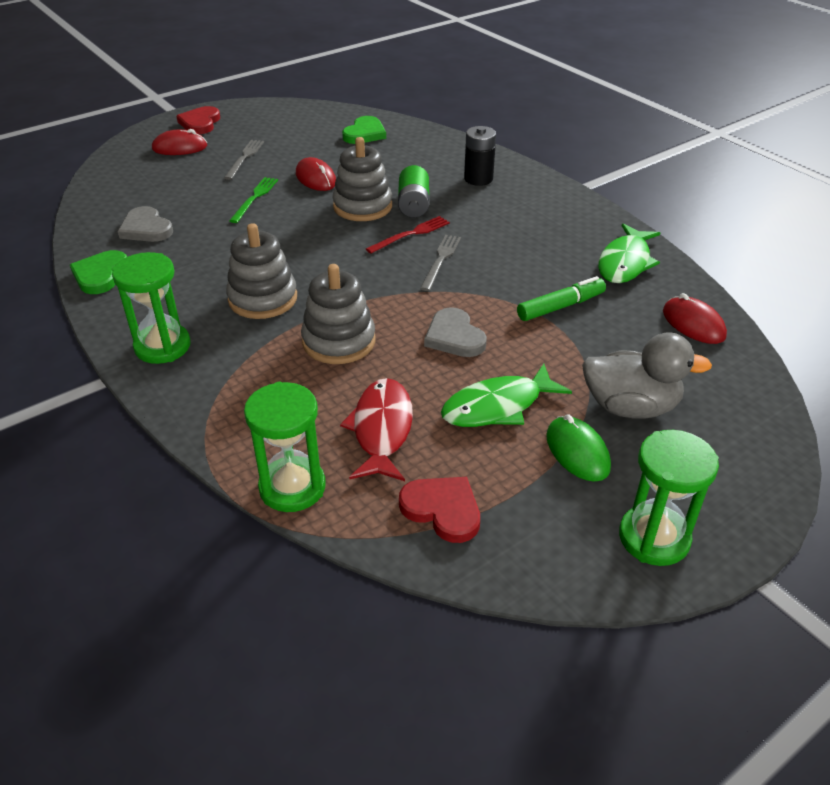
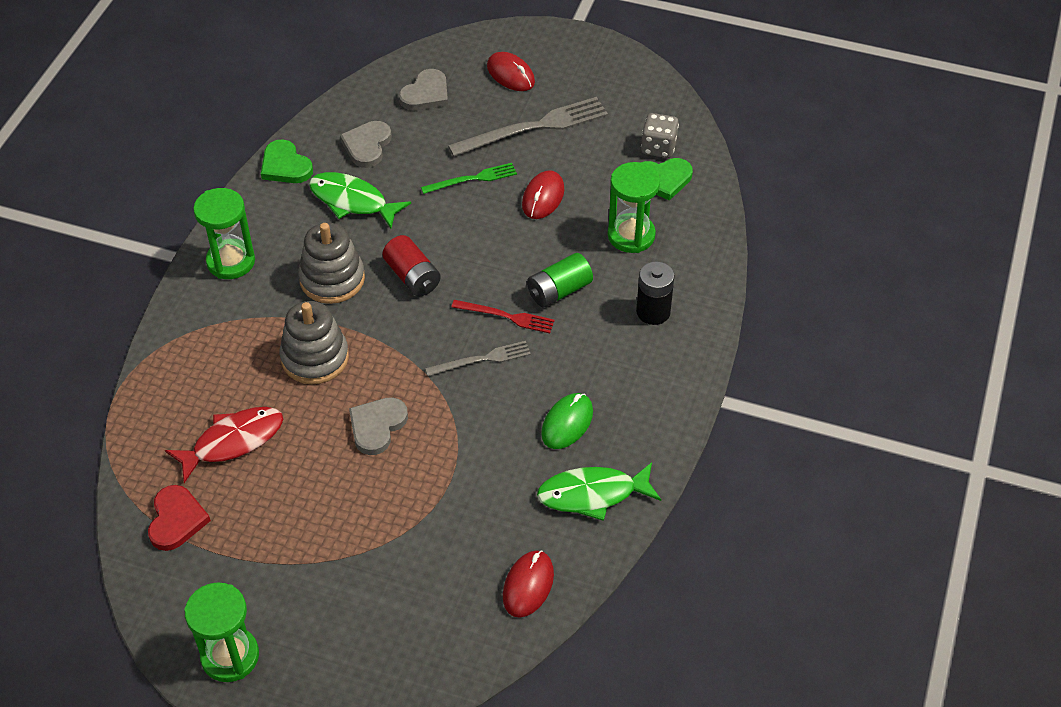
camera: 55 degrees right, 10 degrees up
(100, 275) = (285, 166): green heart -> green heart turned 105 degrees counterclockwise
(138, 185) = (426, 94): none -> grey heart
(200, 123) = (568, 56): red heart -> none
(244, 158) = (534, 127): grey fork -> grey fork, size x1.75
(292, 487) = (142, 426): green hourglass -> green hourglass (631, 235)
(315, 259) = (412, 277): none -> red battery
(334, 125) = (658, 147): none -> grey dice
(362, 206) = (524, 258): grey stacking toy -> none
(498, 406) = (309, 498): green fish -> green fish (353, 201)
(561, 306) = (478, 477): green marker -> none
(577, 452) = (291, 572): green mouse -> green mouse (567, 423)
(630, 407) = (371, 584): grey duck -> none

